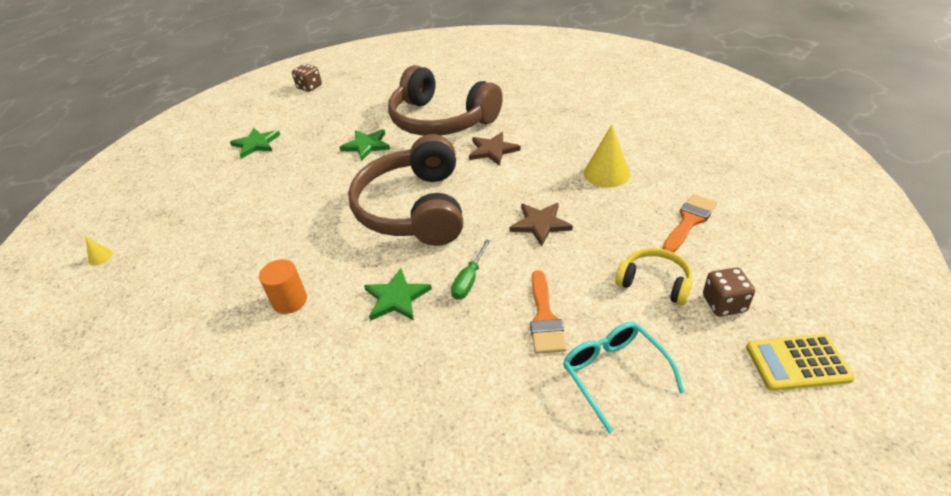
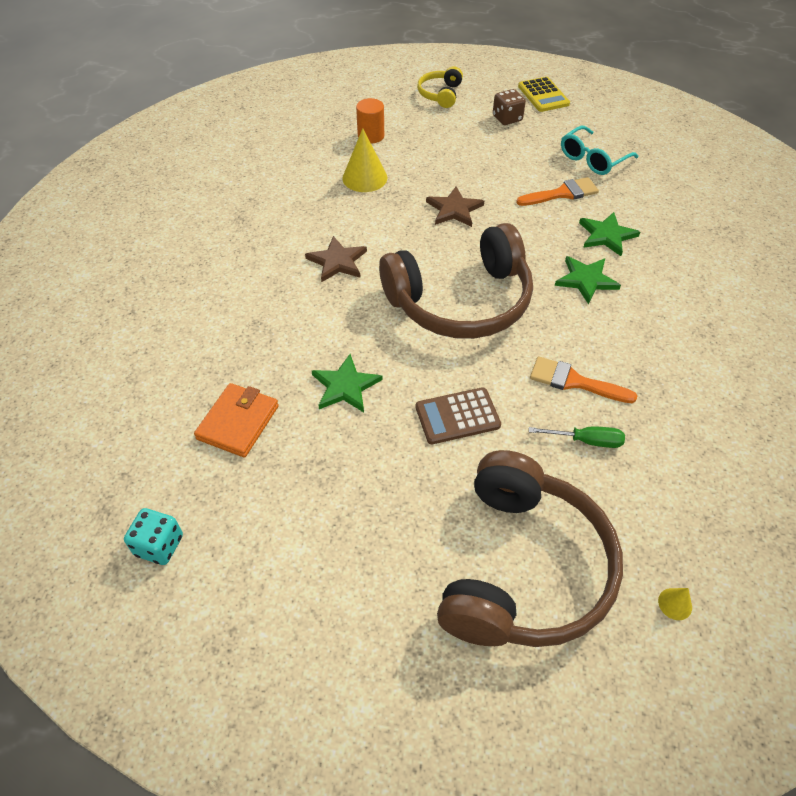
camera: 110 degrees left, 10 degrees up
(256, 144) = (364, 540): green star -> green star (606, 235)
(290, 301) = (630, 355): orange cylinder -> orange cylinder (371, 136)
(307, 189) = (457, 416): none -> brown calculator
(309, 87) = (159, 545): brown dice -> turquoise dice
(367, 107) = (238, 422): none -> orange wallet
(441, 120) = (272, 323): brown headphones -> brown headphones (523, 568)
(469, 280) = (543, 240): green screwdriver -> green screwdriver (586, 441)
(654, 282) = (500, 146): yellow headphones -> yellow headphones (440, 94)
(689, 221) = (422, 132): orange brush -> orange brush (574, 381)

